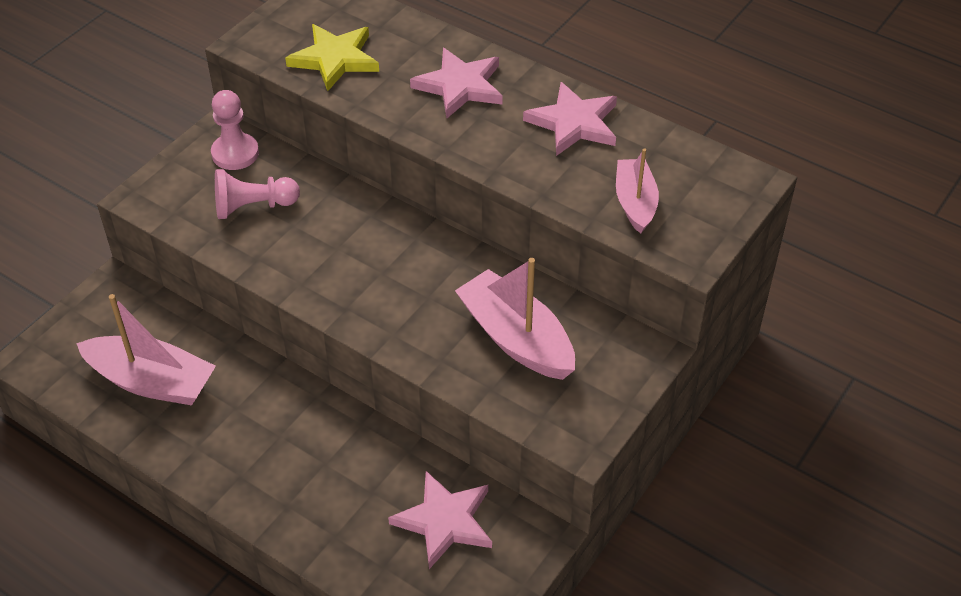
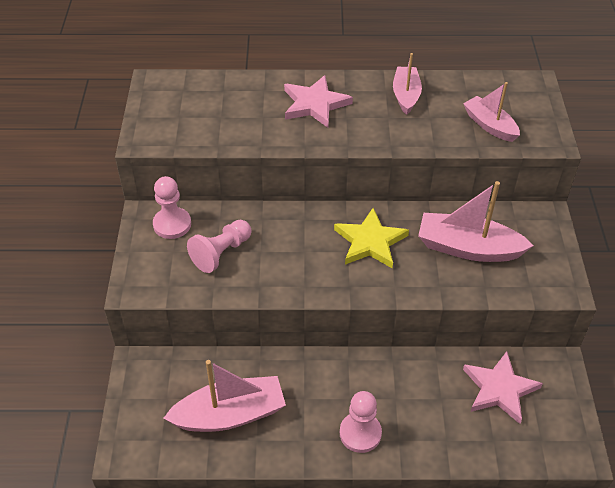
camera: 35 degrees left, 0 degrees up
(255, 475) = (360, 433): none -> pink pawn
(335, 59) = (215, 123): yellow star -> yellow star (370, 242)
(574, 123) = (406, 95): pink star -> pink boat

